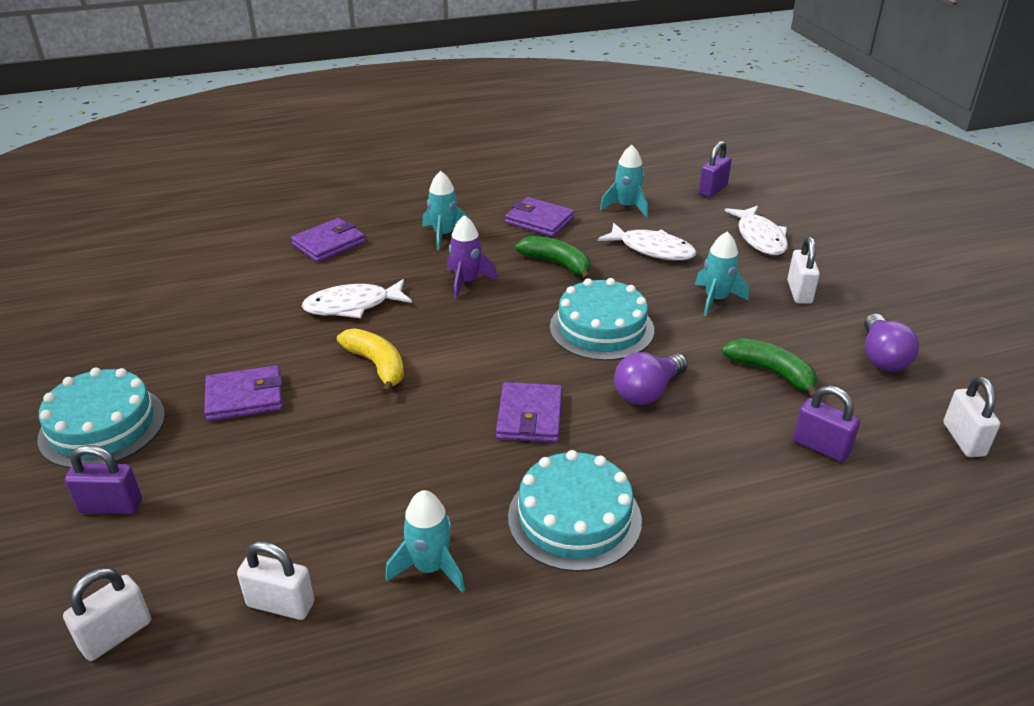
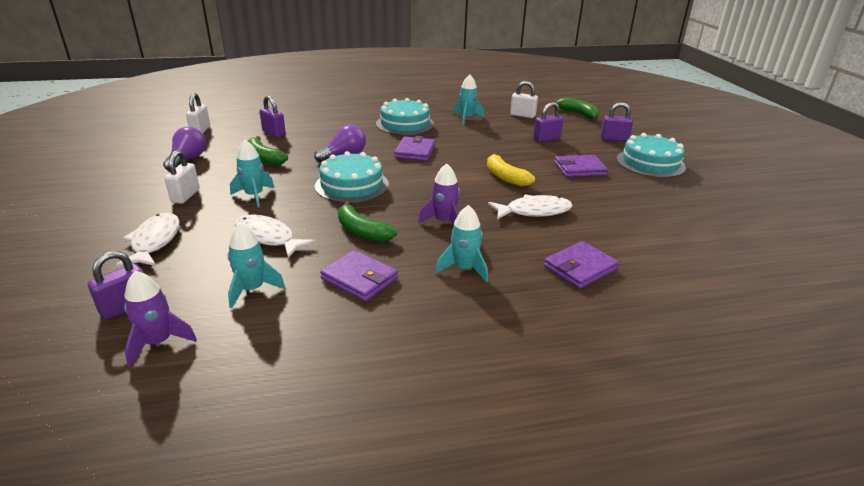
camera: 175 degrees left, 5 degrees down
(116, 635) = (579, 114): white padlock -> green banana
(264, 487) = (546, 139): none -> purple padlock
(662, 174) = (158, 342): none -> purple rocket

